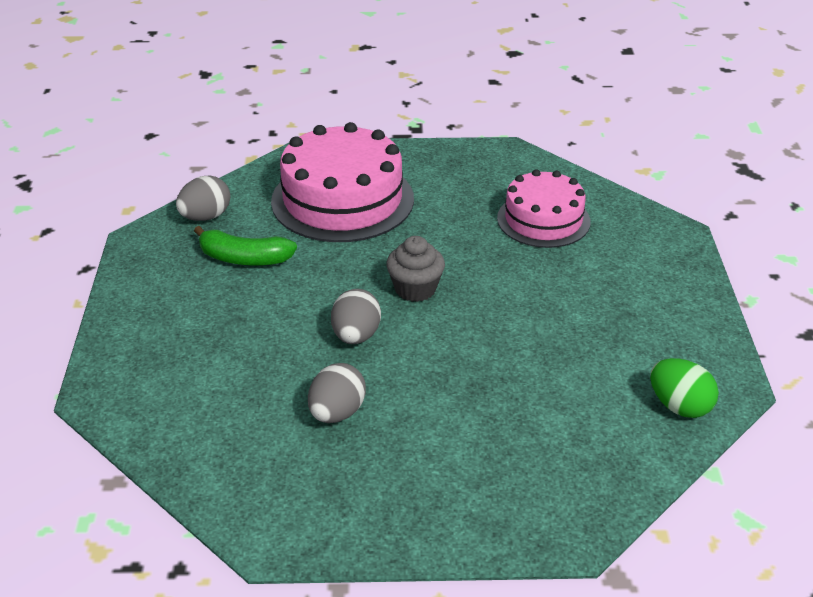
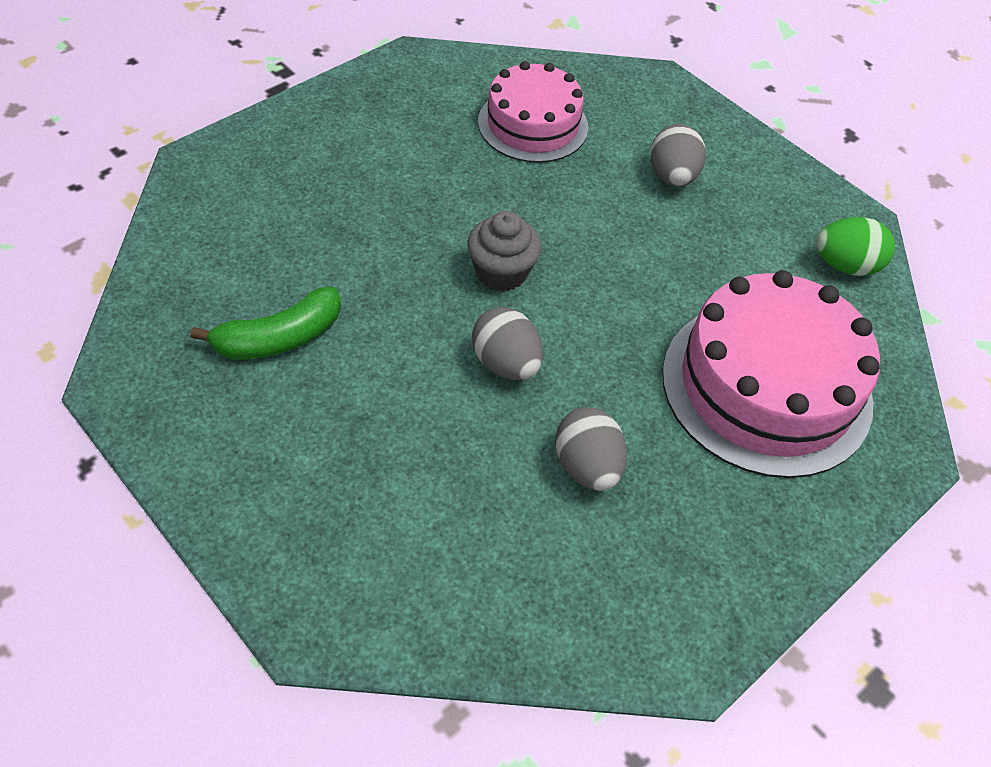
camera: 45 degrees left, 15 degrees up
(205, 217) = (168, 308): grey egg -> grey egg (672, 177)
(342, 200) = (306, 202): pink cake -> pink cake (766, 387)

